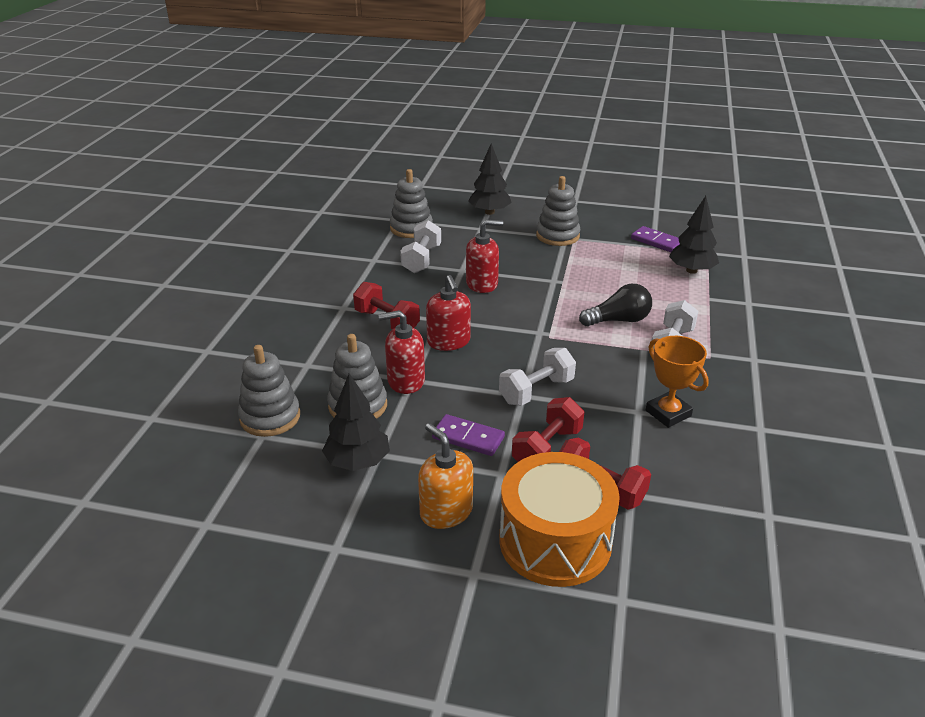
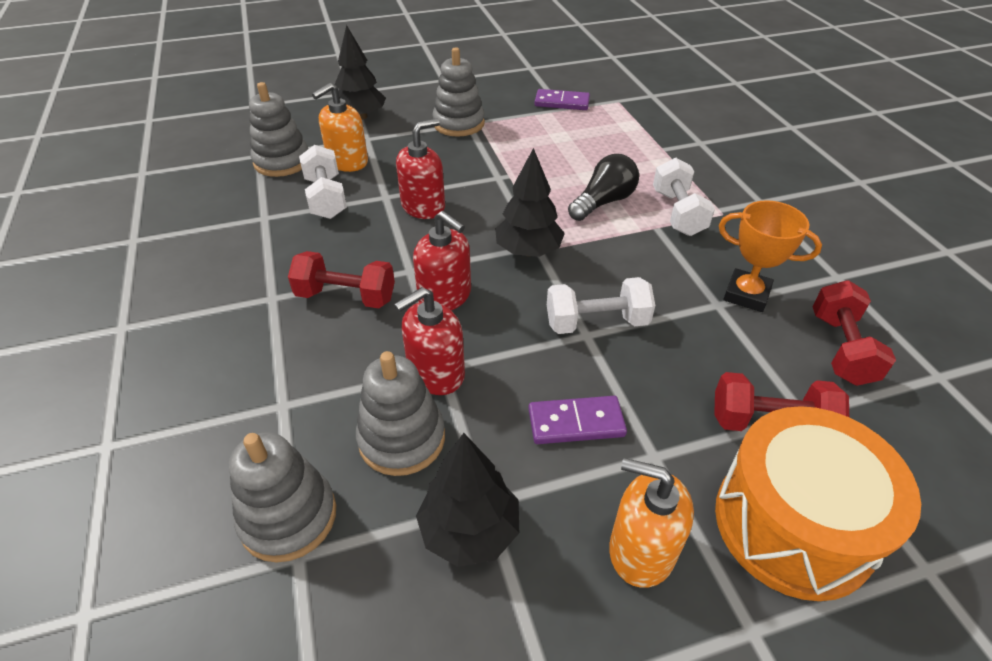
camera: 30 degrees left, 10 degrees up
(454, 240) = (347, 162): none -> orange soap dispenser
(536, 391) = (596, 322): white dumbbell -> white dumbbell turned 60 degrees clockwise
(547, 448) = (673, 395): red dumbbell -> red dumbbell (841, 349)
(691, 270) = (621, 124): black tree -> black tree (528, 251)

